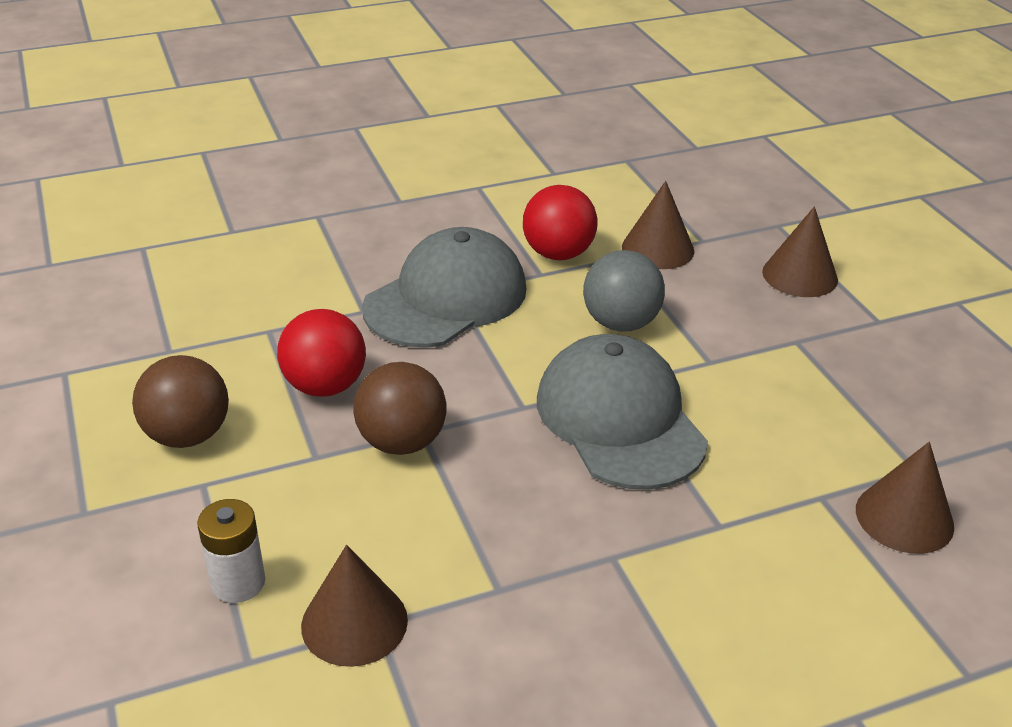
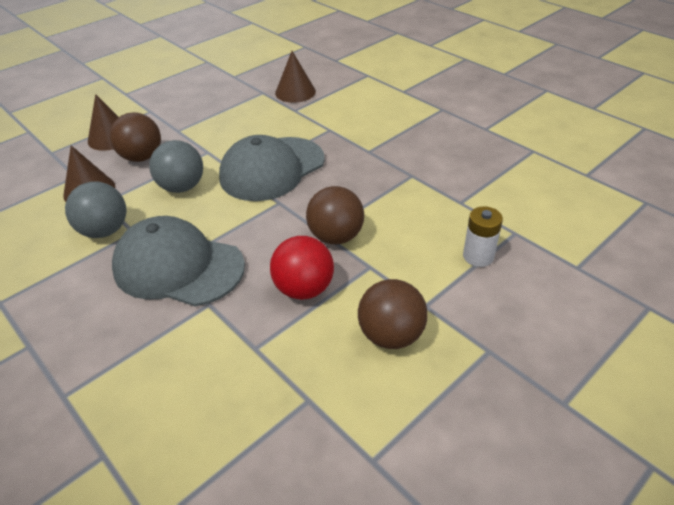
camera: 110 degrees left, 5 degrees up
(354, 622) = (466, 209): brown cone -> none
(558, 254) = (105, 231): red ball -> grey ball
(725, 297) = (142, 157): none -> brown ball

